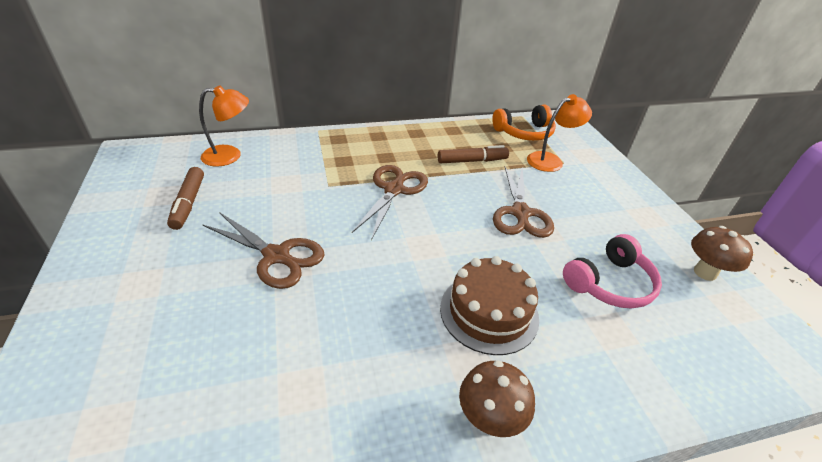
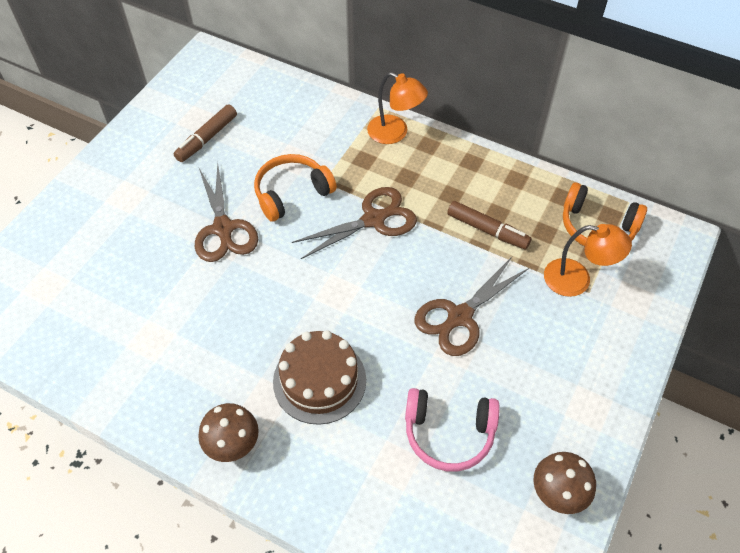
camera: 45 degrees right, 15 degrees up
(230, 156) = (276, 101): orange lamp -> orange lamp (395, 133)
(311, 204) = (292, 193): none -> orange headphones

